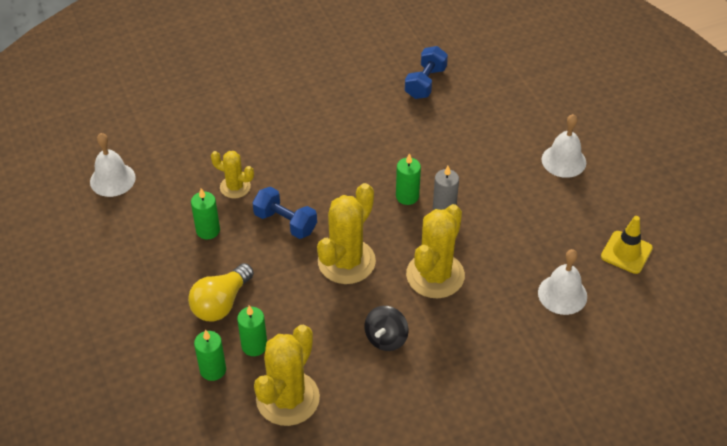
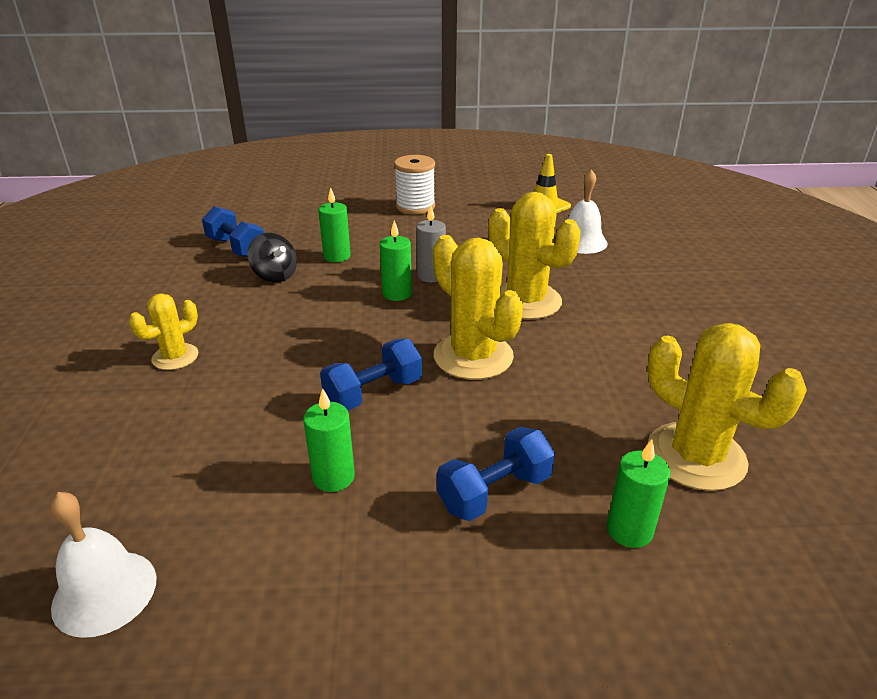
camera: 70 degrees left, 15 degrees down
(221, 303) = (494, 492): yellow light bulb -> blue dumbbell
(235, 187) = (266, 428): yellow cactus -> yellow cactus (175, 357)
(254, 346) = (591, 471): green candle -> green candle (337, 256)
(386, 338) = (609, 352): black spinning top -> black spinning top (275, 275)
(563, 161) = (415, 206): white bell -> white spool

